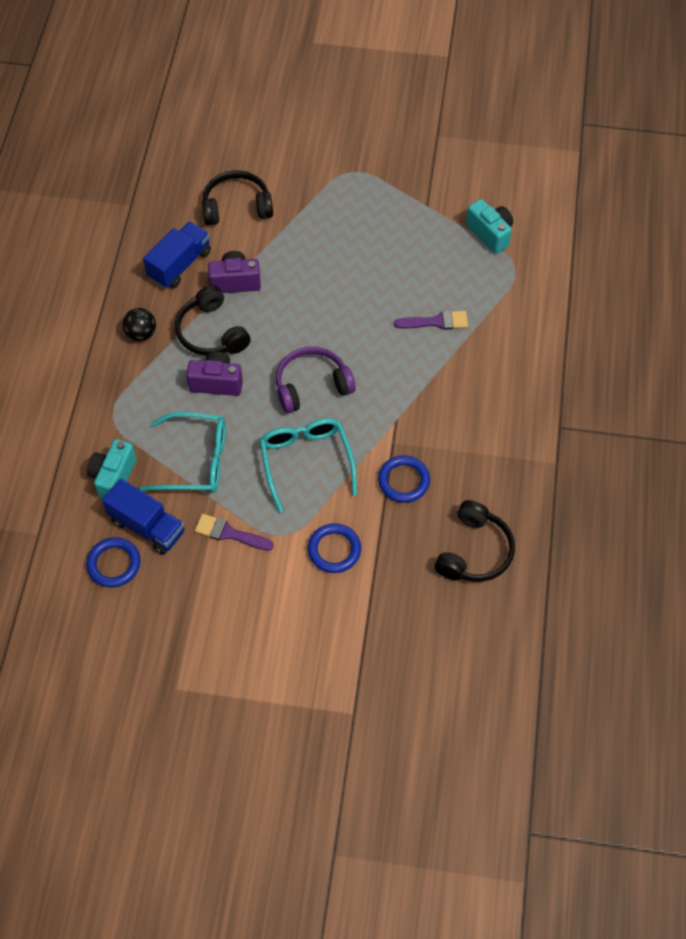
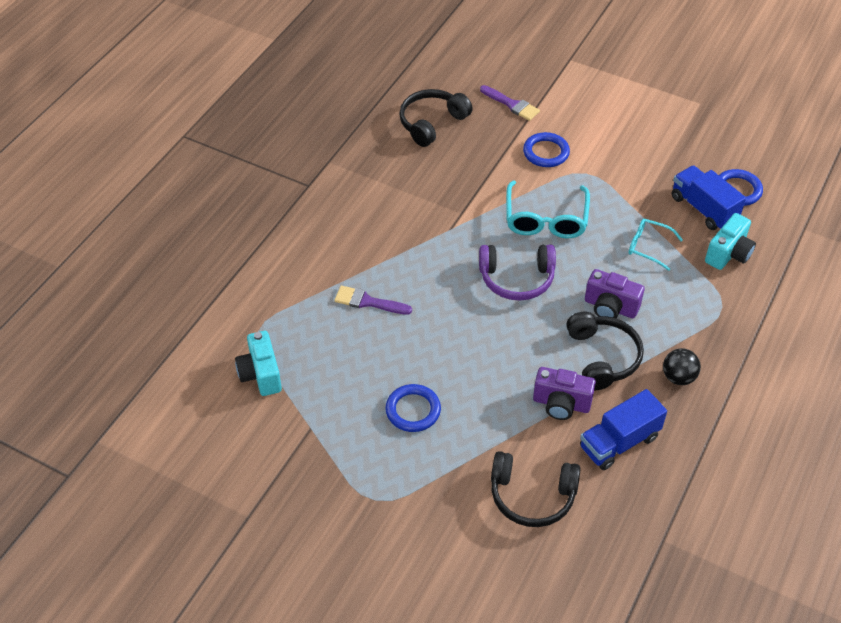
camera: 160 degrees left, 10 degrees down
(195, 460) = (649, 247): turquoise glasses -> turquoise glasses, size x0.59
(229, 533) = (631, 186): purple brush -> purple brush (512, 104)
(403, 481) = (466, 183): blue ring -> blue ring (413, 410)

